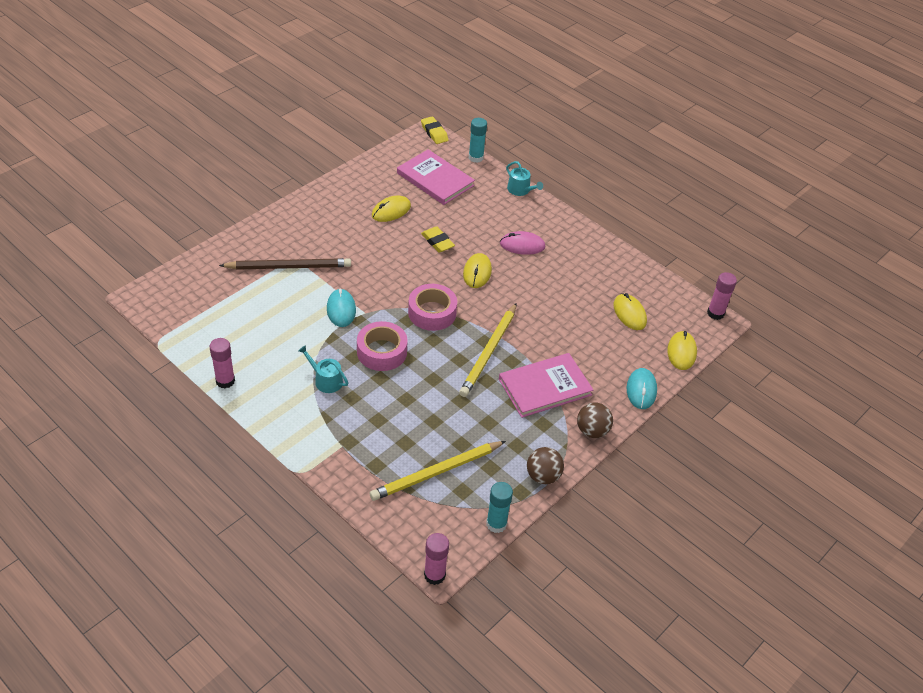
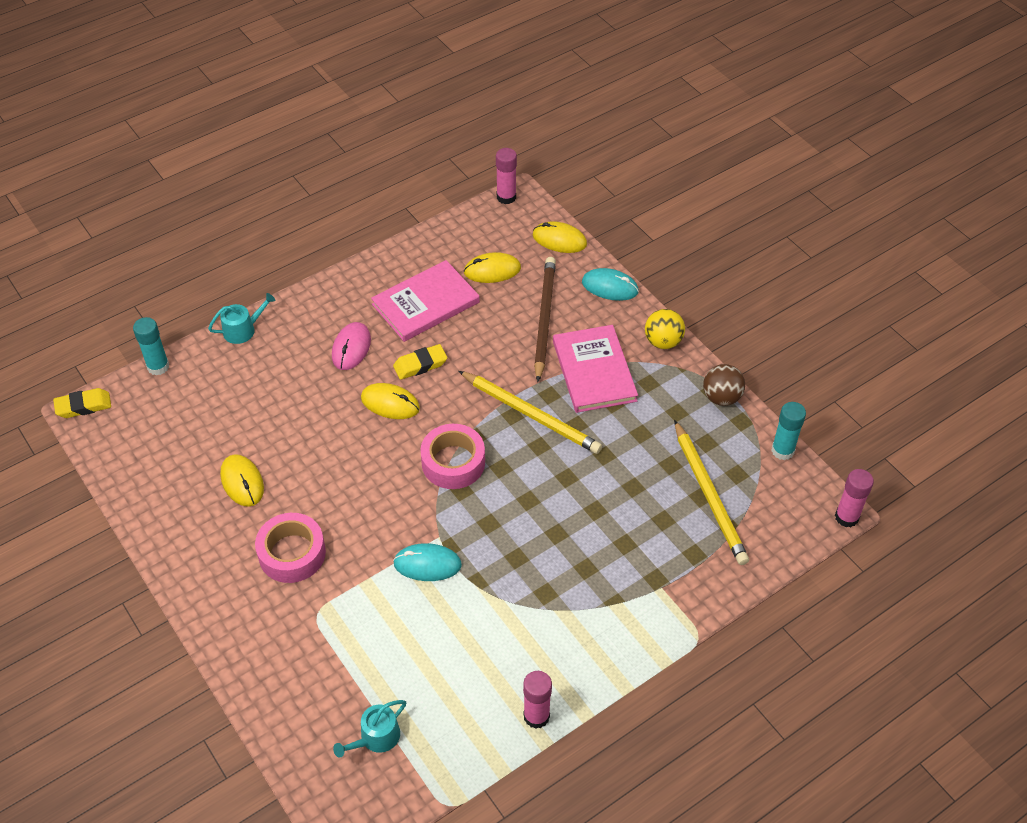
camera: 75 degrees left, 5 degrees up
(289, 267) = (327, 621): brown pencil -> brown pencil (544, 319)
(325, 380) = (552, 595): turquoise watering can -> turquoise watering can (376, 738)
(382, 352) = (512, 526): pink tape -> pink tape (292, 553)
(435, 179) = (190, 420): pink book -> pink book (425, 303)
(437, 242) = (321, 437): yellow eraser -> yellow eraser (420, 365)
(592, 431) = (663, 342): brown ball -> yellow ball

